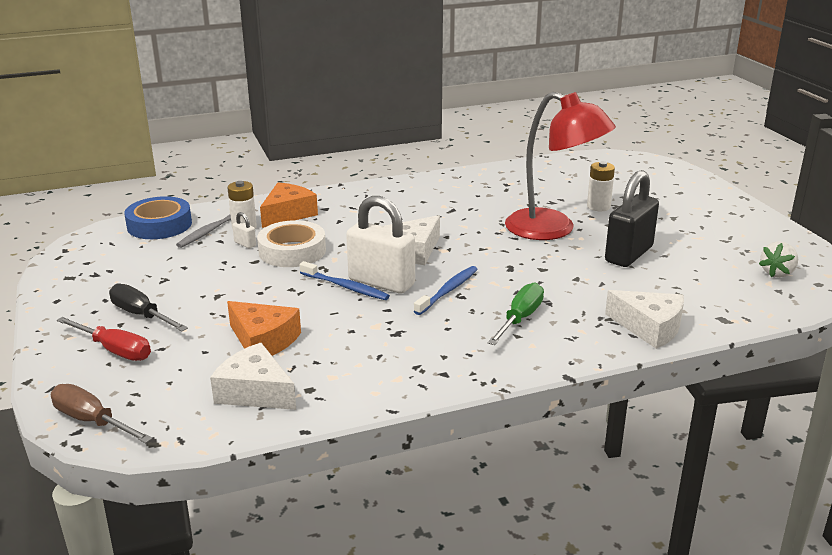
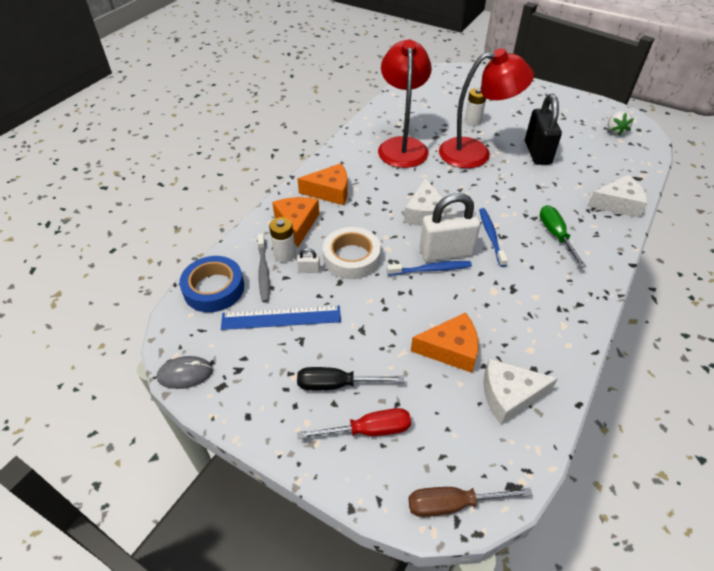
camera: 40 degrees left, 20 degrees up
(61, 260) = (185, 374): none -> grey mouse
(174, 261) = (281, 317): none -> blue ruler
(354, 205) = (330, 191): none -> orange cheese
(482, 199) = (402, 146): none -> red lamp

